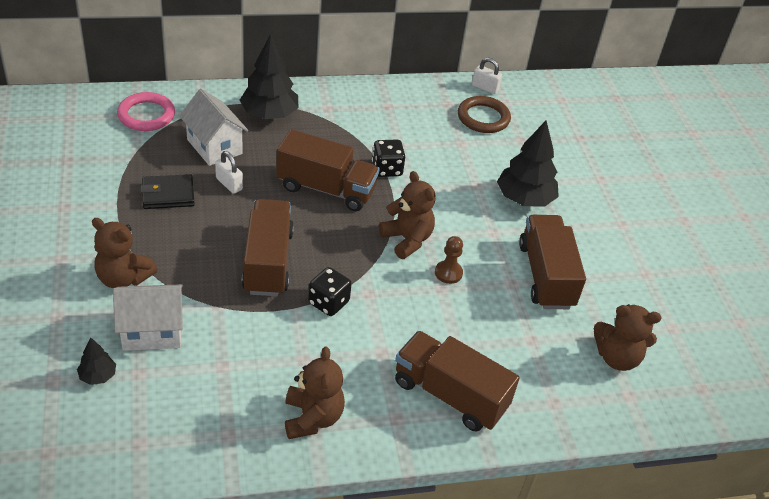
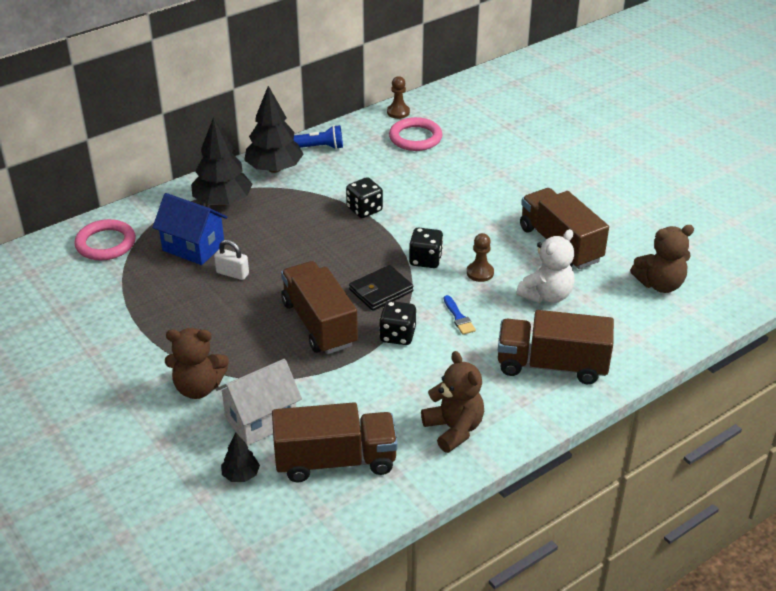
camera: 20 degrees left, 5 degrees down
(168, 194) = (183, 303): black wallet -> black wallet (381, 291)
(214, 147) = (193, 247): white house -> blue house
(326, 189) = (323, 245): brown truck -> brown truck (335, 461)
(388, 95) = (318, 147): none -> blue flashlight
(396, 309) = (458, 317): none -> blue brush
(407, 240) = (425, 260): brown teddy bear -> black dice
(483, 118) = (415, 138): brown ring -> pink ring
(485, 87) = (398, 112): white padlock -> brown pawn
(496, 321) = (546, 295): none -> white teddy bear
(524, 199) = (499, 191): black tree -> black tree (274, 169)

